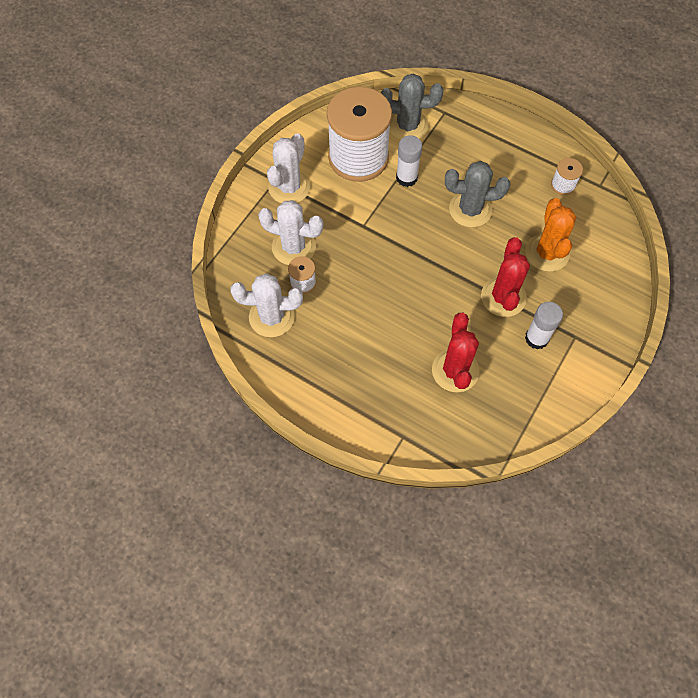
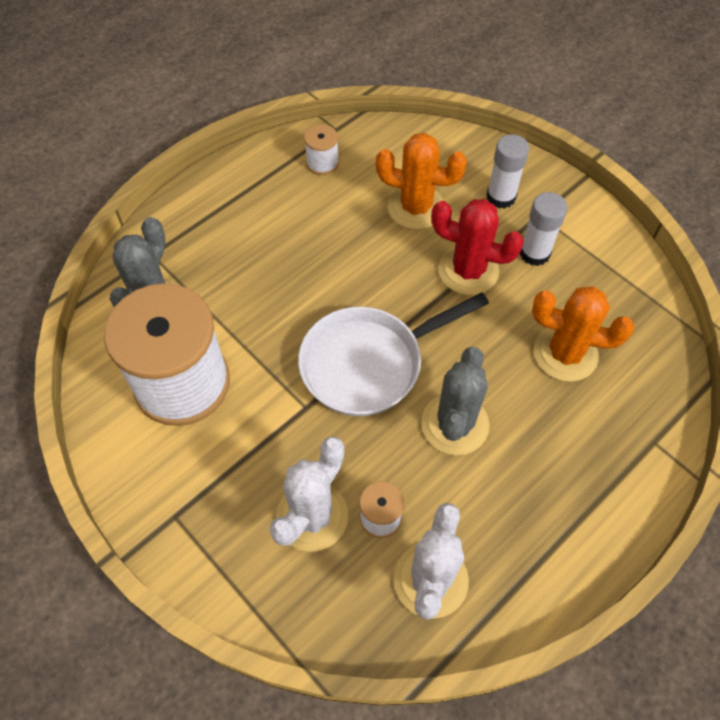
camera: 75 degrees left, 5 degrees down
(289, 187) = (197, 497): white cactus -> none
(406, 178) = (244, 330): white glue stick -> white glue stick (501, 197)
(406, 252) = (368, 363): none -> white pan
(455, 370) = (565, 354): red cactus -> orange cactus
(470, 209) = (324, 269): grey cactus -> grey cactus (455, 424)

